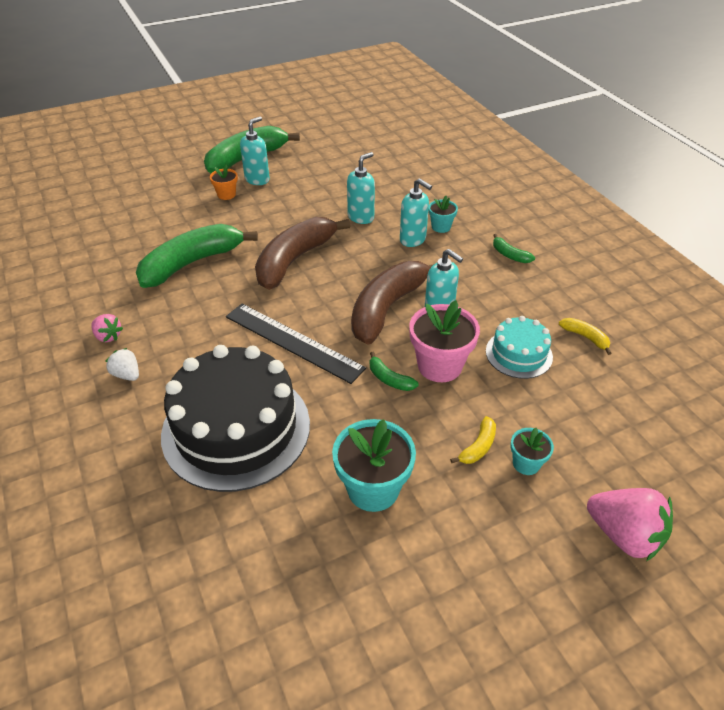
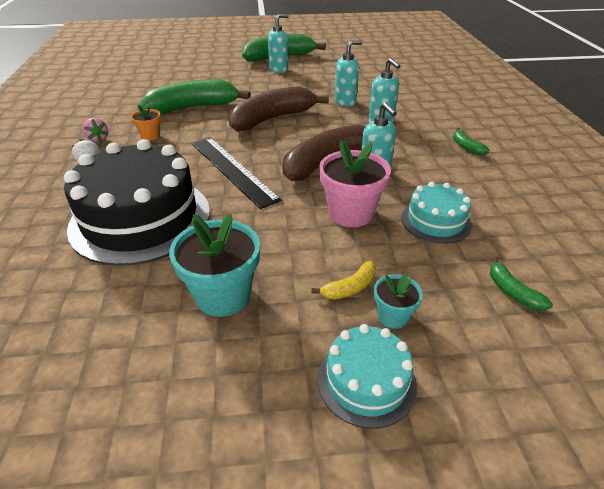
camera: 20 degrees right, 5 degrees down
(226, 195) = (249, 74): orange flower pot -> orange flower pot (150, 136)
(389, 379) = (297, 213): green banana -> green banana (512, 292)
(441, 227) = (411, 118): turquoise flower pot -> none
(532, 528) = (366, 381): none -> turquoise cake
(585, 337) = (515, 222): yellow banana -> none
(624, 535) = (476, 424): pink strawberry -> none

